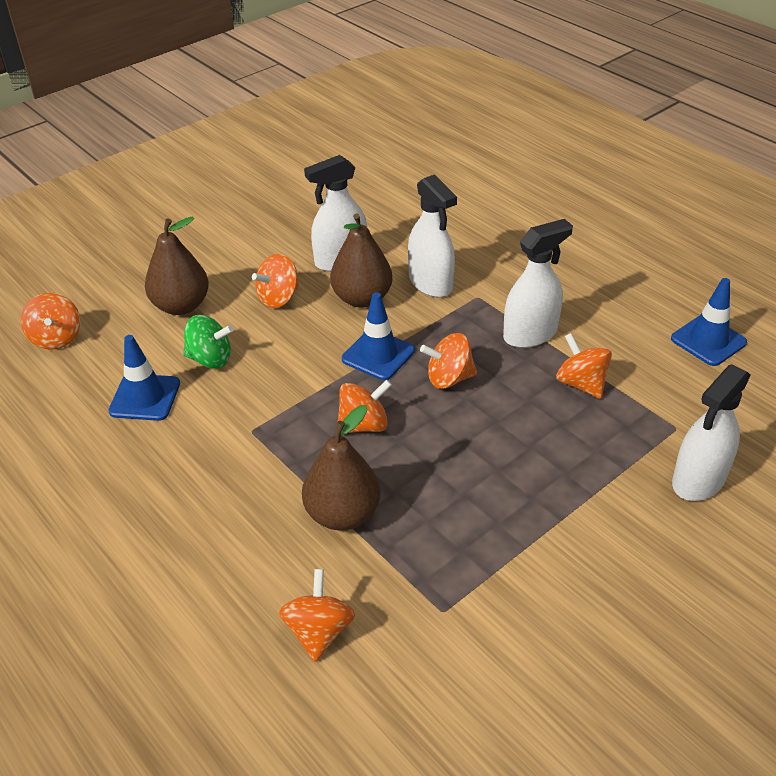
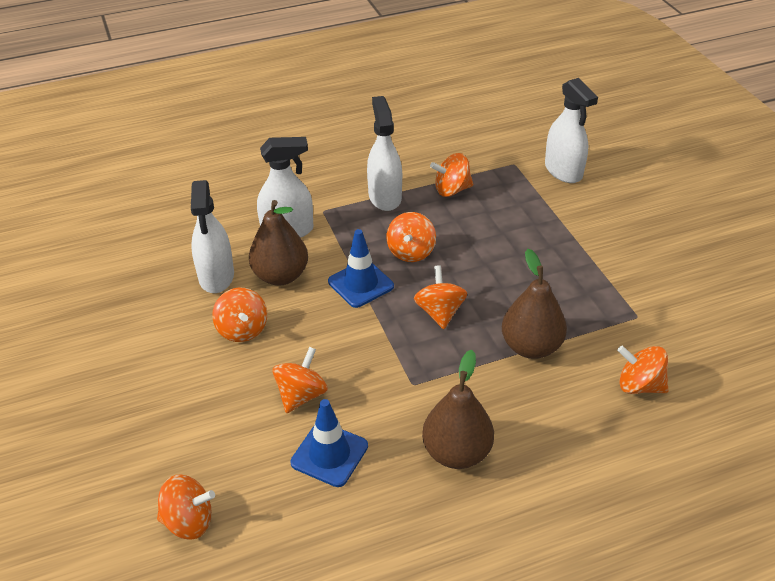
camera: 70 degrees left, 0 degrees up
(181, 306) = (205, 404): brown pear -> brown pear (457, 452)
(210, 359) = (301, 395): green spinning top -> orange spinning top
(708, 341) = (439, 123): blue traffic cone -> none

